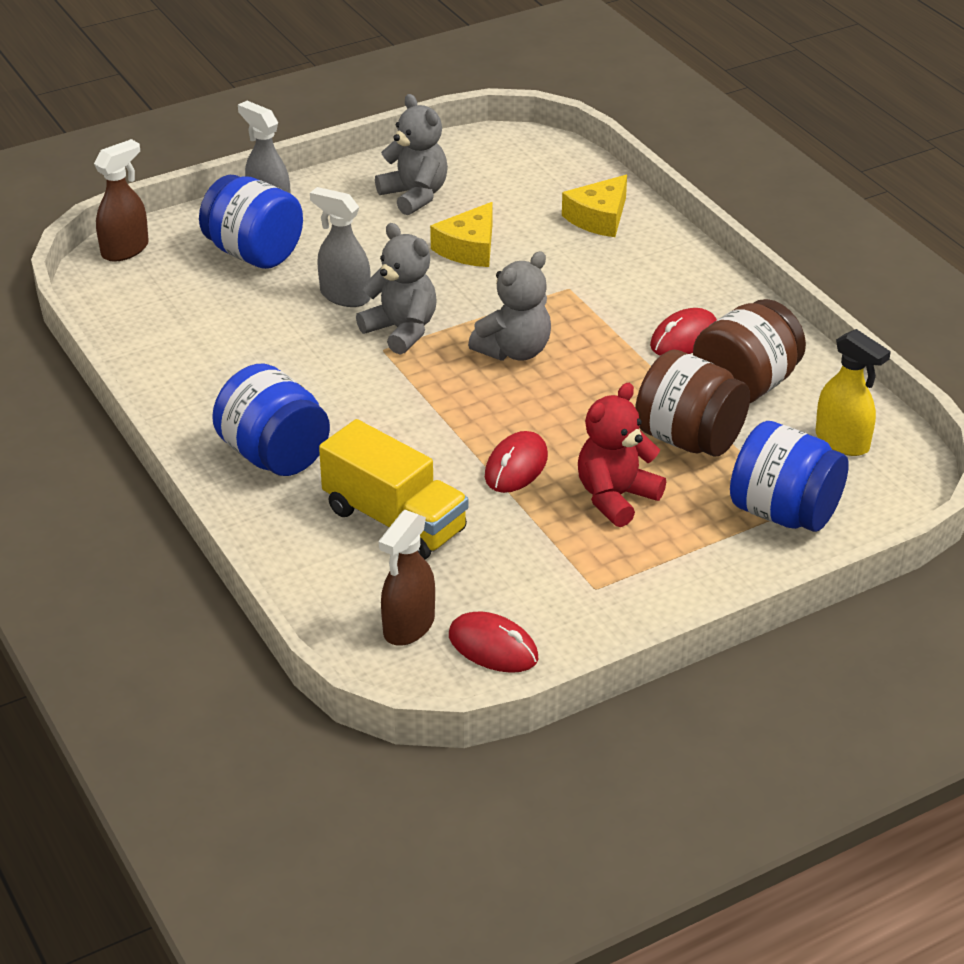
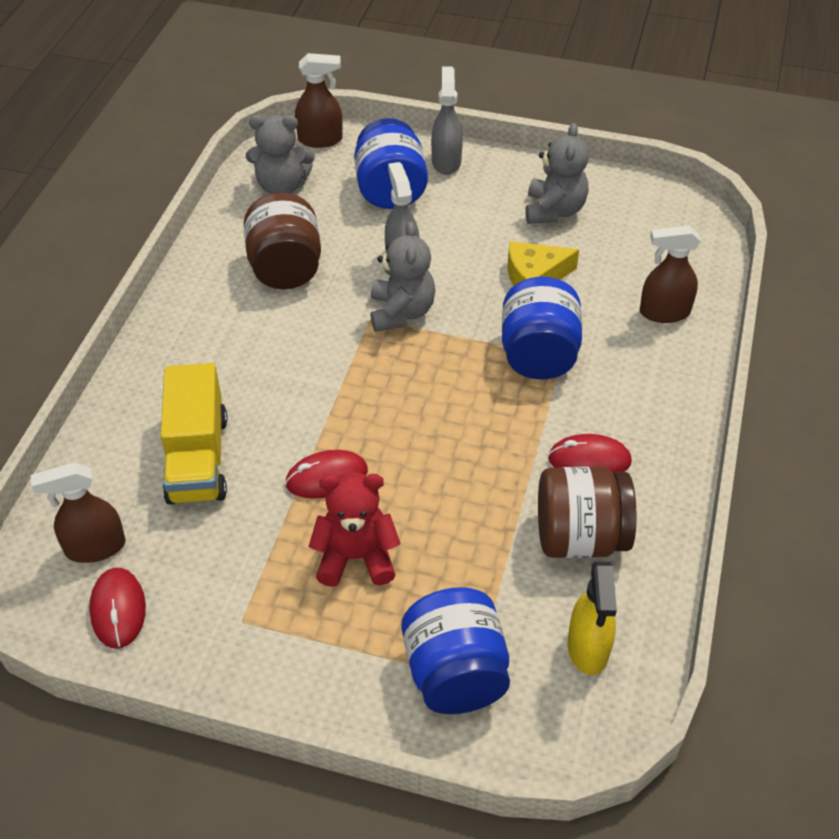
camera: 45 degrees right, 10 degrees up
(274, 455) = (198, 352): blue jar -> blue jar (538, 355)
(514, 351) = (452, 382): grey teddy bear -> grey teddy bear (282, 186)
(599, 218) = (664, 312): yellow cheese -> brown spray bottle
(689, 439) = (474, 550): brown jar -> brown jar (285, 268)

